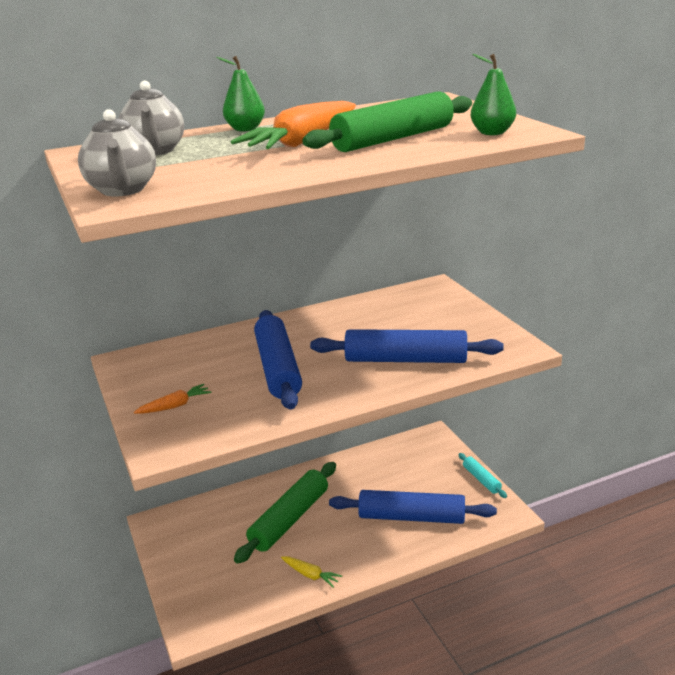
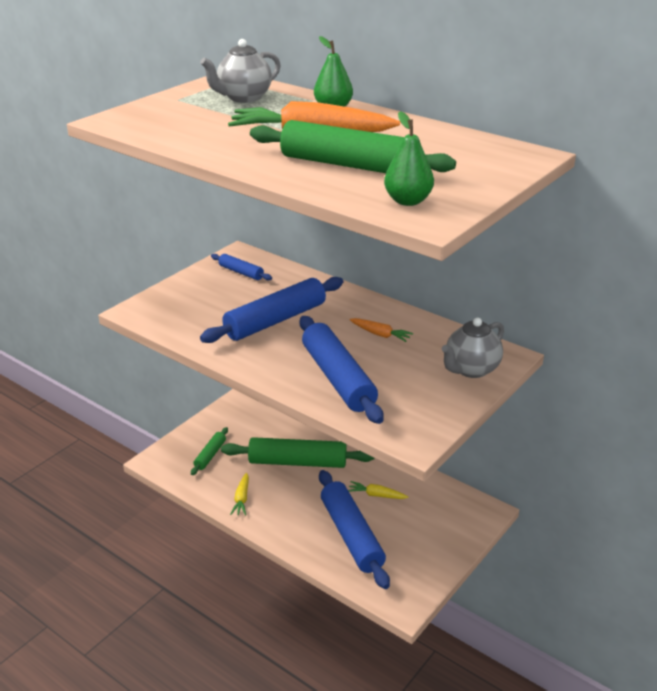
camera: 60 degrees right, 5 degrees up
(122, 190) = (141, 114): grey teapot -> grey teapot (471, 369)
(162, 367) = (241, 272): none -> blue rolling pin
(175, 406) = (192, 297): orange carrot -> orange carrot (380, 334)
(224, 579) = (210, 455): none -> green rolling pin
(372, 485) = (376, 495): none -> yellow carrot
(481, 479) = (443, 568): turquoise rolling pin -> none

